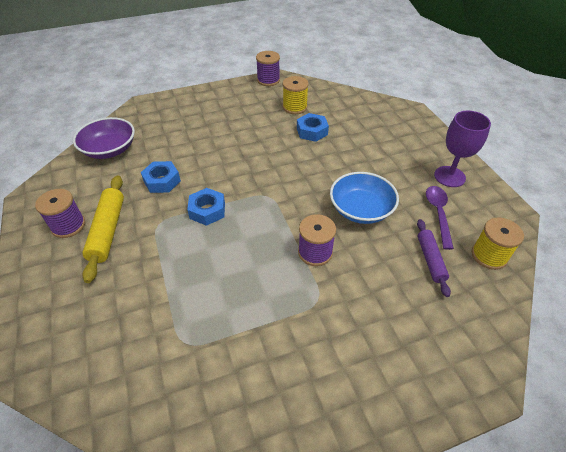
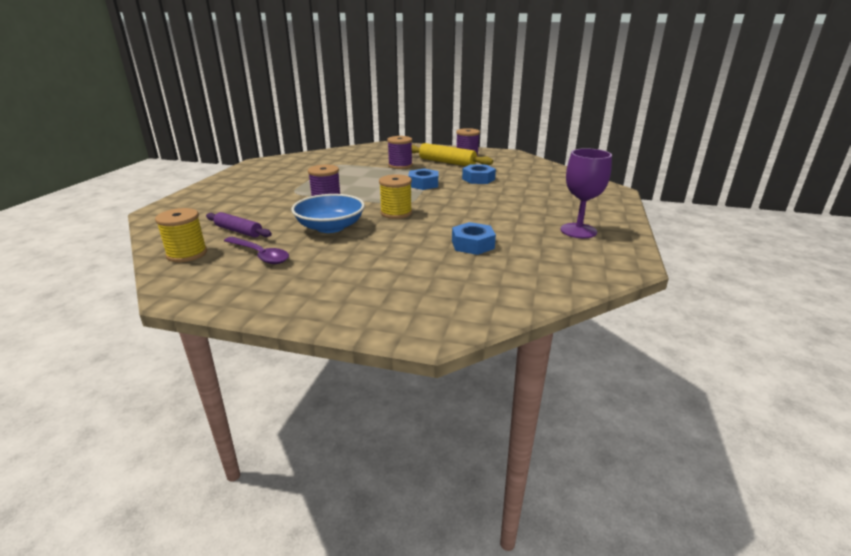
camera: 125 degrees right, 20 degrees down
(109, 149) = (543, 172): purple bowl -> none
(268, 80) = (628, 256): purple spool -> purple spool (400, 165)
(294, 107) = (537, 251): yellow spool -> yellow spool (396, 213)
(449, 176) = (279, 286): purple goblet -> purple goblet (578, 231)

